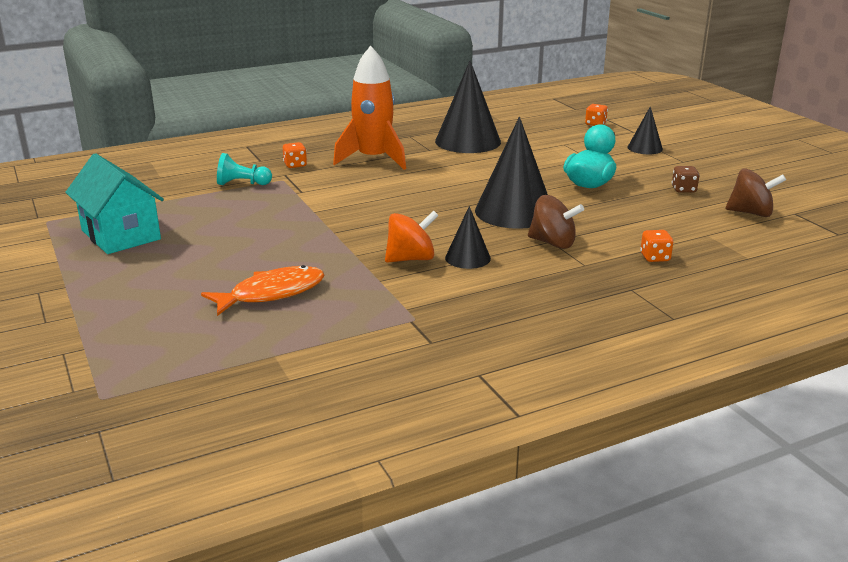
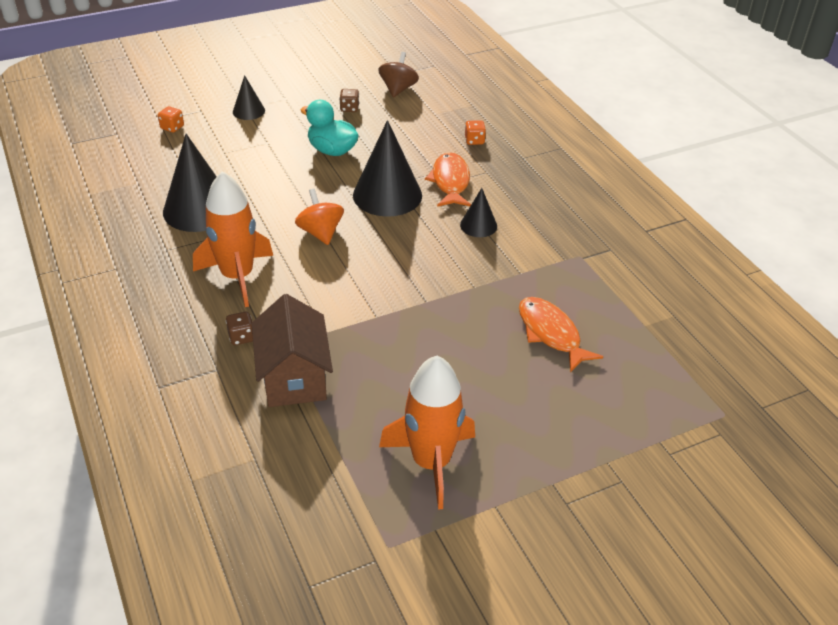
camera: 90 degrees left, 15 degrees up
(121, 235) = (431, 462): turquoise house -> orange rocket
(242, 184) = (294, 377): turquoise pawn -> brown house
(295, 165) = (241, 337): orange dice -> brown dice
(411, 259) = (481, 255): orange spinning top -> orange spinning top (320, 233)
(553, 243) = (450, 182): brown spinning top -> orange fish

